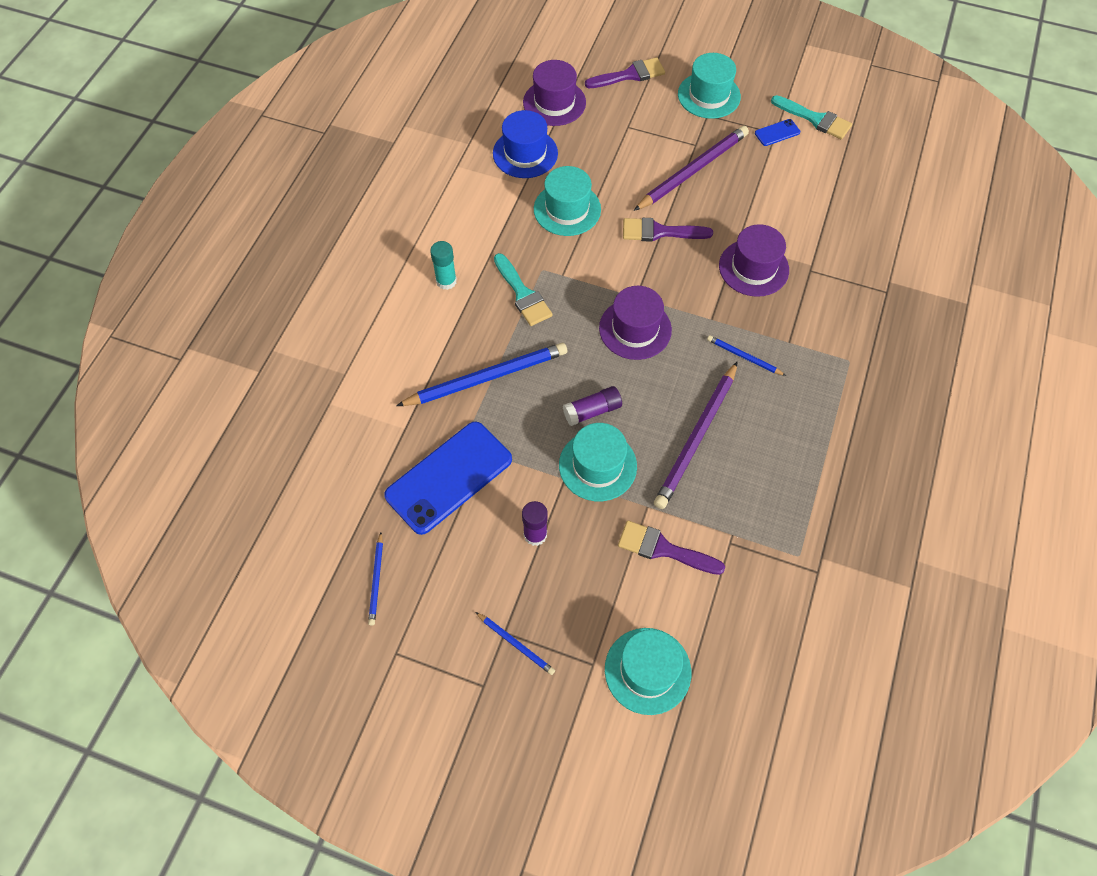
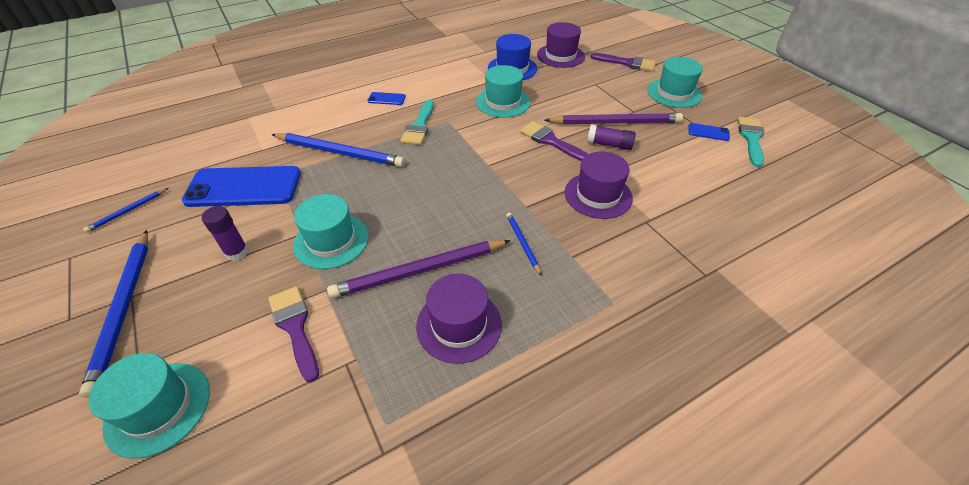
camera: 40 degrees right, 15 degrees down
(446, 281) = (386, 99): turquoise glue stick -> blue phone
(516, 644) = (124, 309): blue pencil -> blue pencil, size x2.06
(592, 411) = (373, 208): purple glue stick -> purple glue stick (609, 144)
(635, 329) = (464, 181): purple hat -> purple hat (459, 325)
(815, 119) = (751, 139): turquoise brush -> turquoise brush turned 150 degrees counterclockwise

